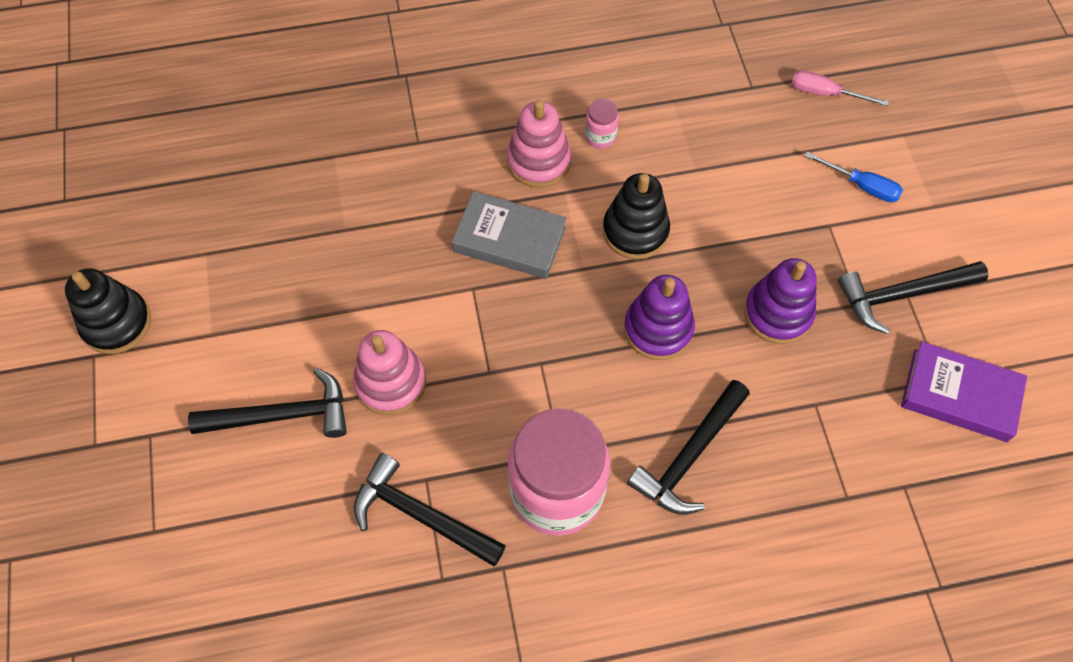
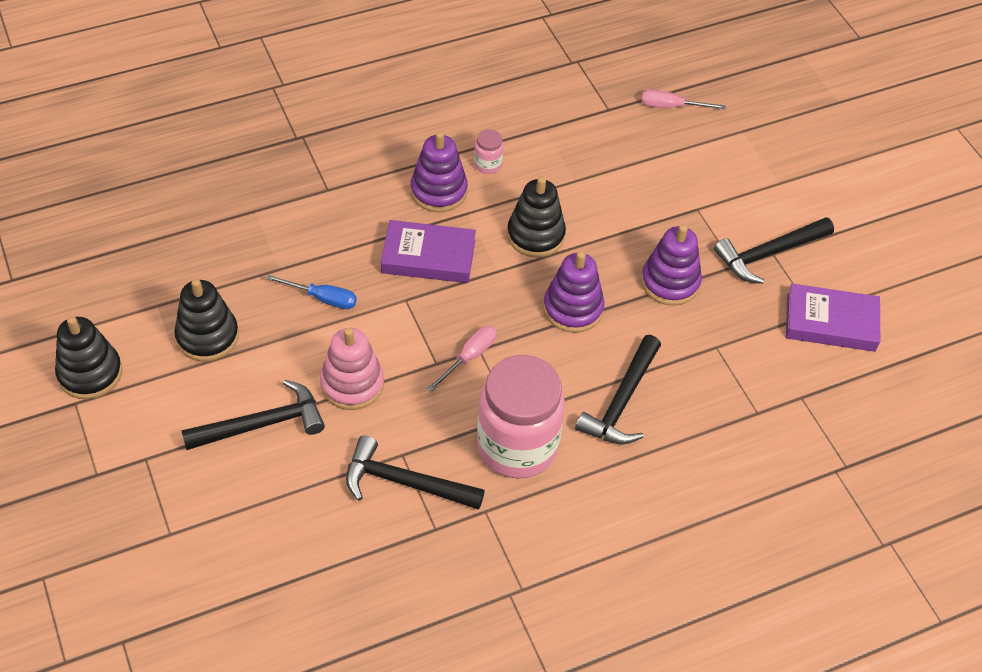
camera: 15 degrees left, 10 degrees down
(249, 299) = (207, 336): none -> black stacking toy
(509, 239) = (428, 256): grey book -> purple book
(527, 371) = (469, 357): none -> pink screwdriver
(538, 161) = (439, 191): pink stacking toy -> purple stacking toy
(861, 186) = (717, 175): blue screwdriver -> blue screwdriver (322, 298)

